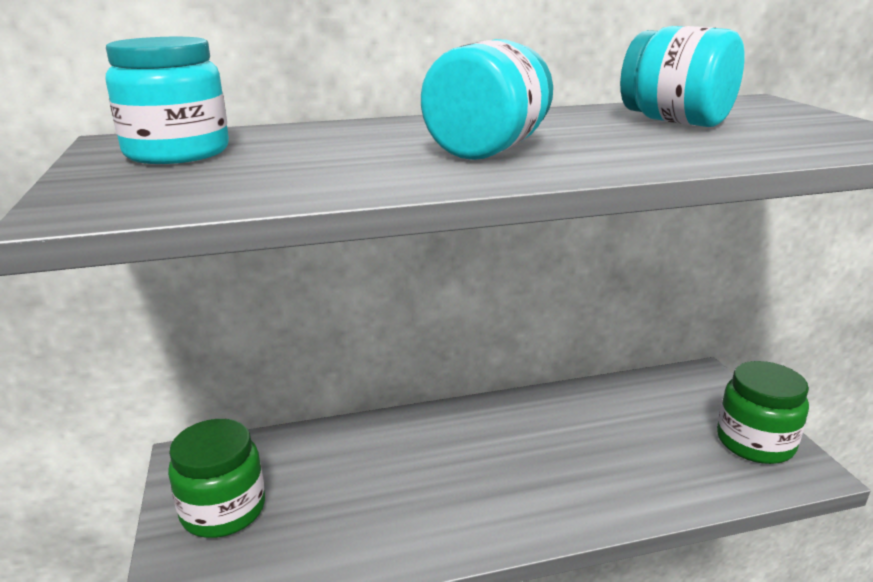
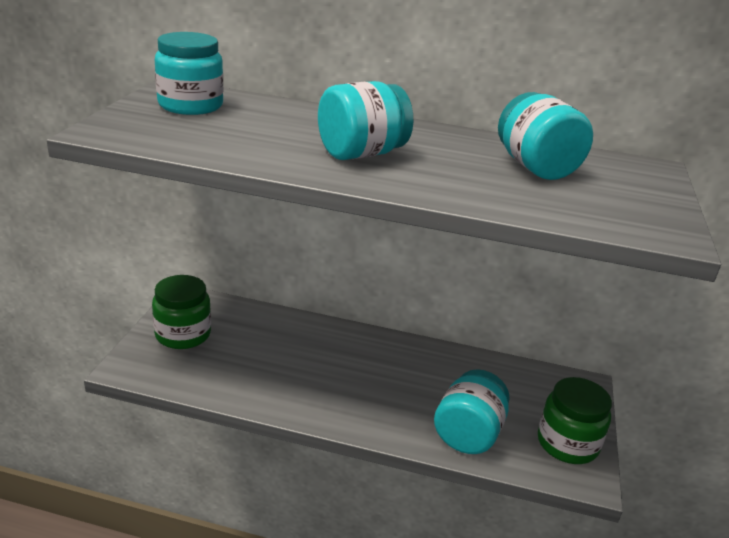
camera: 25 degrees right, 5 degrees up
(662, 478) = (468, 434): none -> turquoise jar

